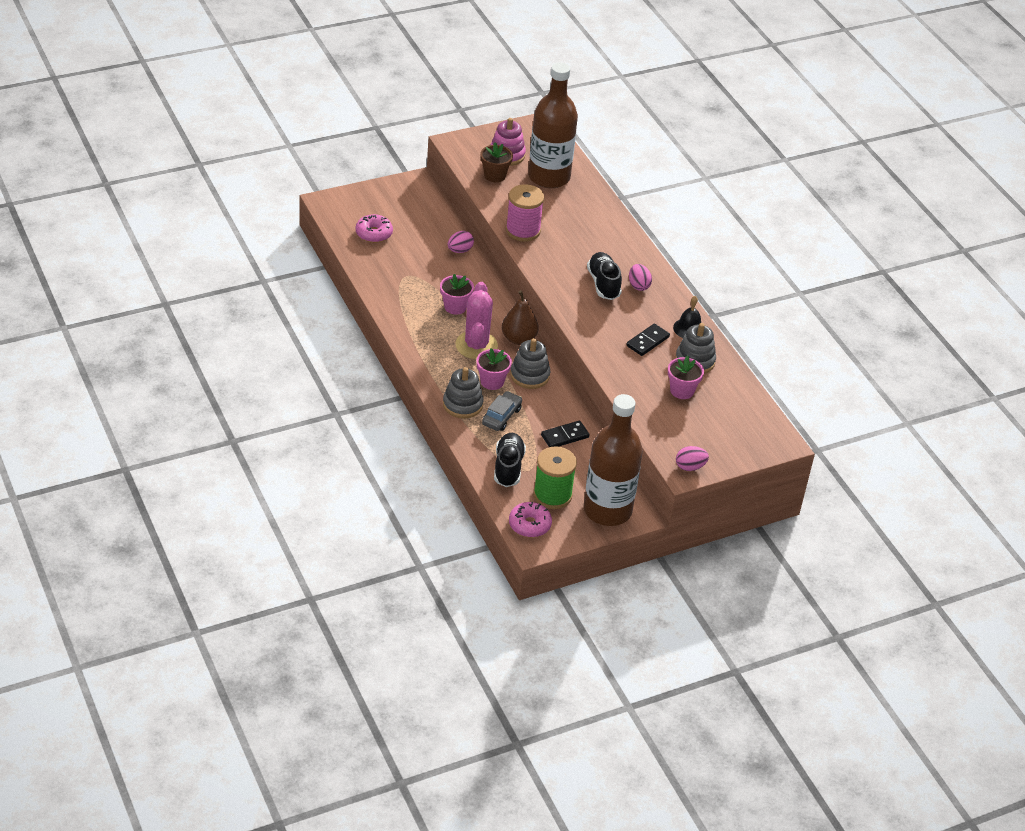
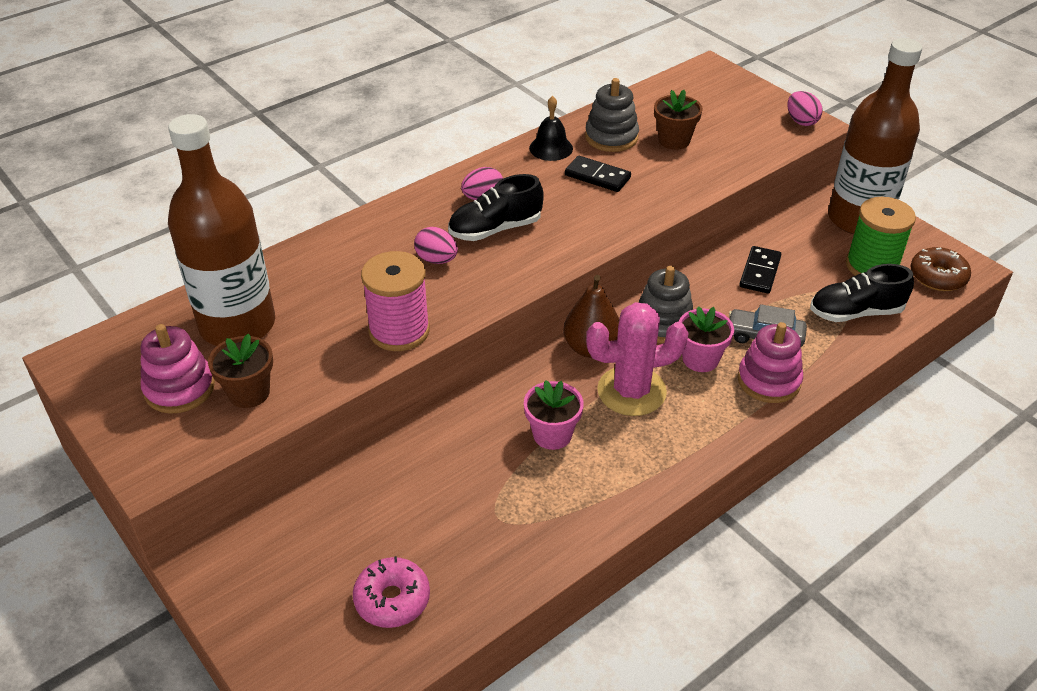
camera: 100 degrees left, 0 degrees up
(460, 250) = (401, 459): pink egg -> pink egg (436, 260)
(462, 404) = (769, 380): grey stacking toy -> pink stacking toy
(529, 525) = (937, 277): pink donut -> brown donut
(564, 436) = (759, 272): black domino -> black domino turned 60 degrees clockwise
(682, 391) = (674, 140): pink flower pot -> brown flower pot

